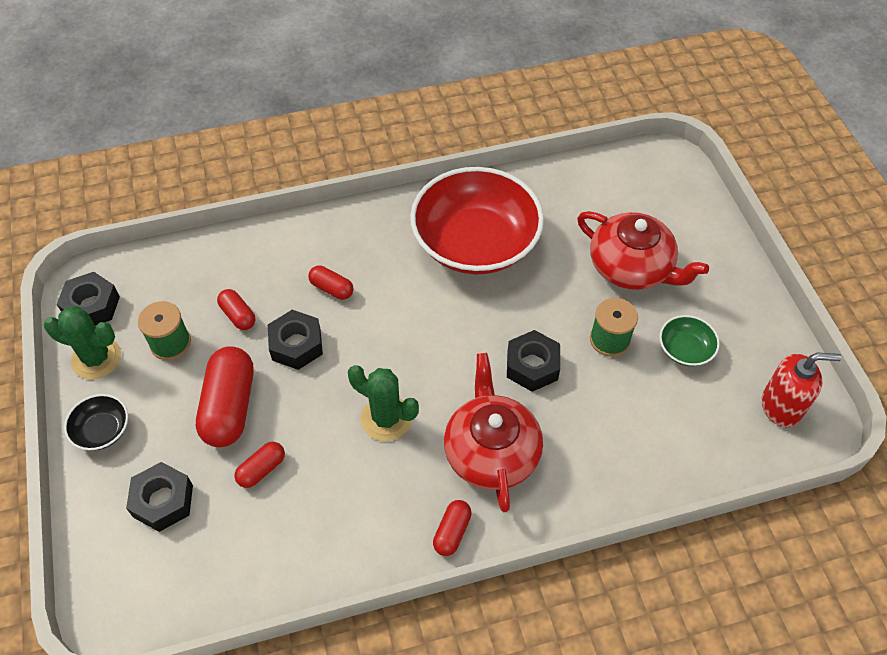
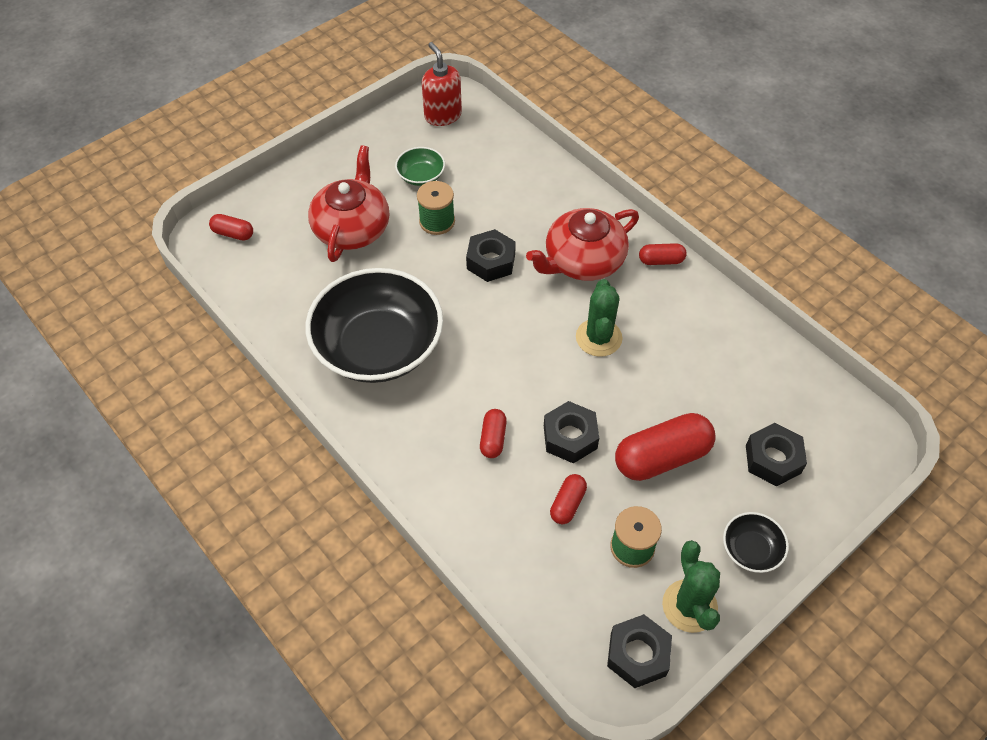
camera: 115 degrees left, 0 degrees up
(262, 469) = (698, 402): red capsule -> red capsule (233, 233)
(475, 242) = (378, 346): red bowl -> black bowl

